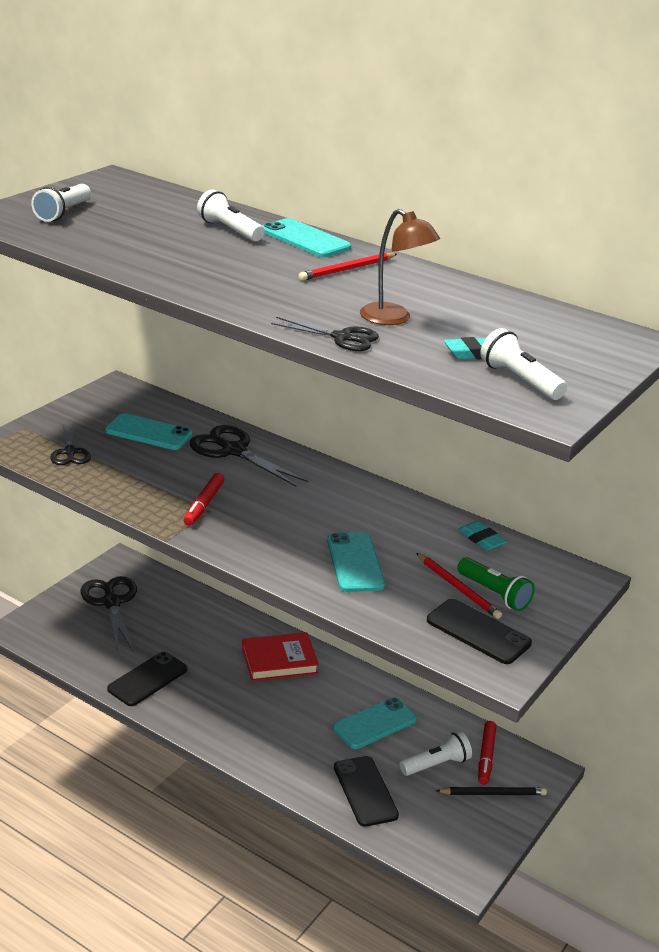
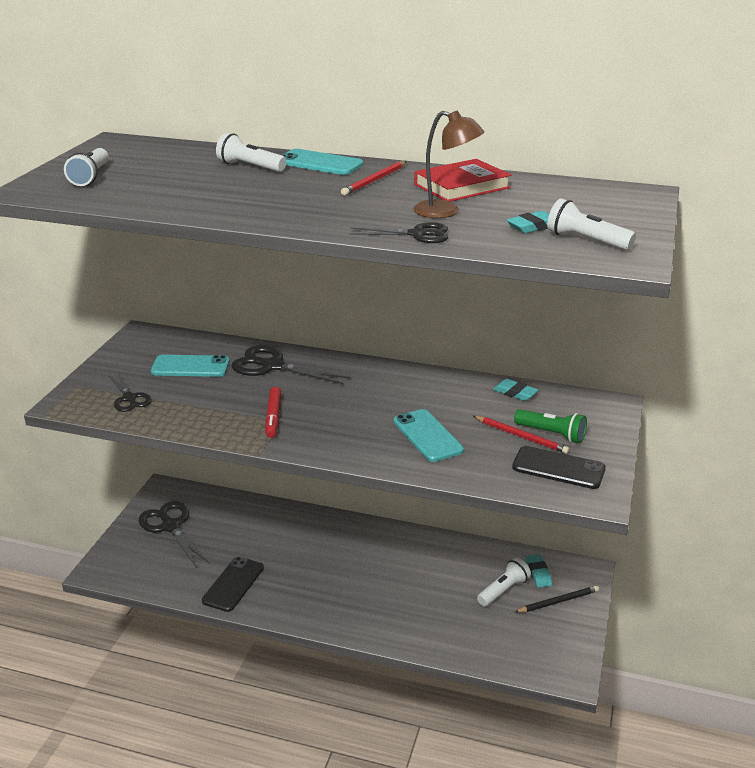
camera: 15 degrees left, 0 degrees up
(279, 661) = (337, 539): red book -> red book (462, 186)
(365, 791) = (459, 628): black phone -> none
(375, 724) = (439, 570): turquoise phone -> none
(486, 757) = (538, 573): red marker -> turquoise eraser

